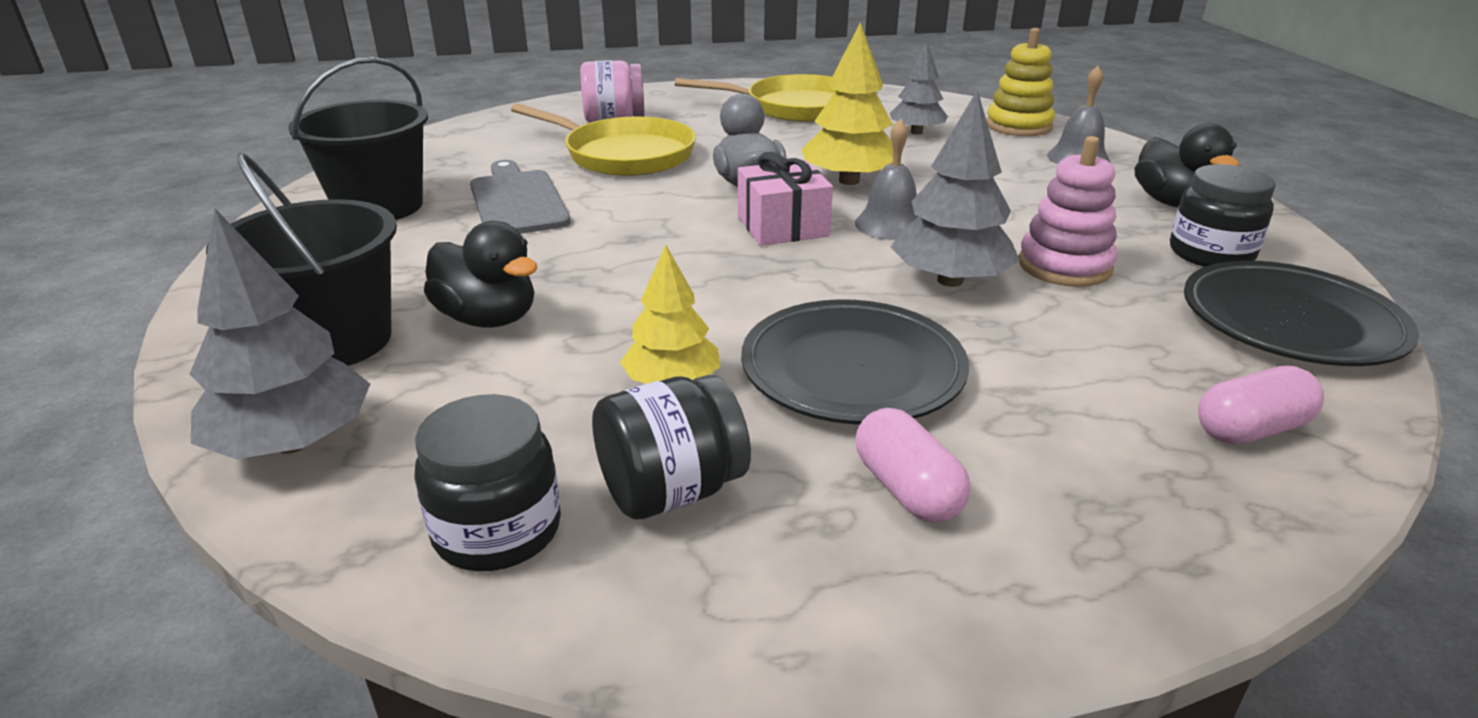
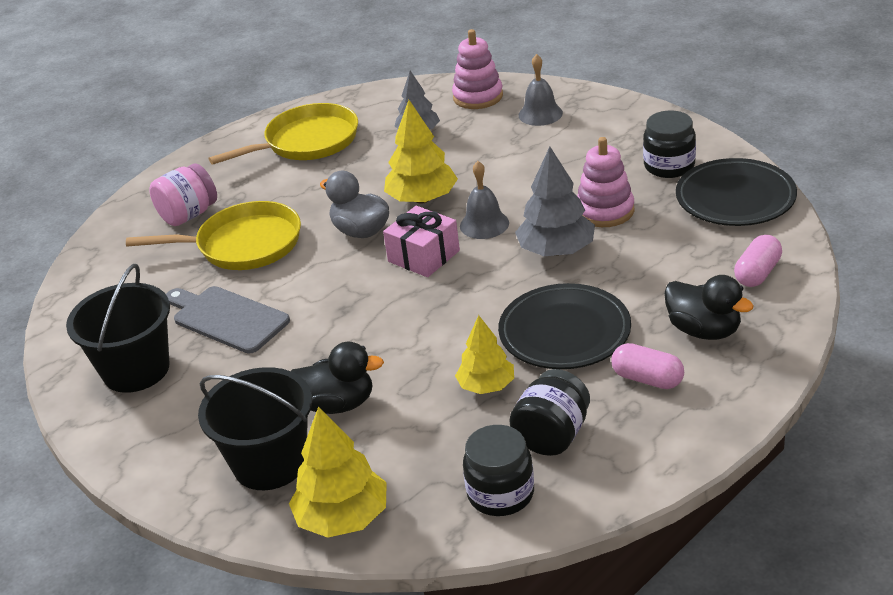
camera: 30 degrees left, 5 degrees up
(293, 443) = (343, 518): grey tree -> yellow tree
(1018, 126) = (478, 97): yellow stacking toy -> pink stacking toy
(1173, 203) = (622, 132): black duck -> black duck (704, 330)

